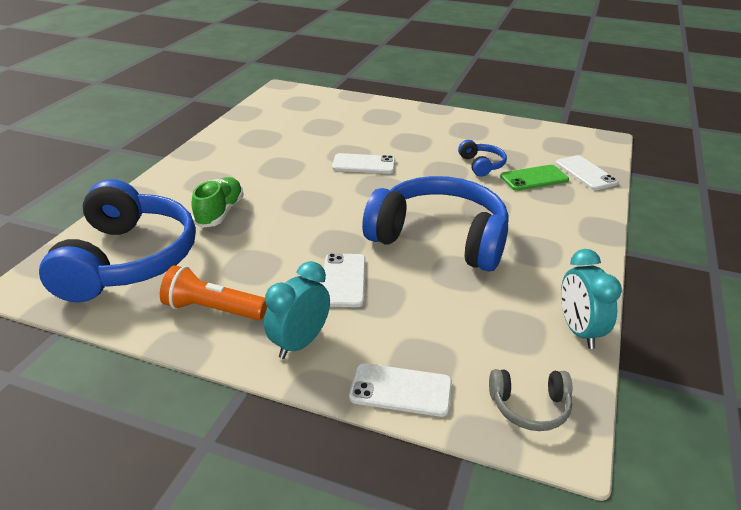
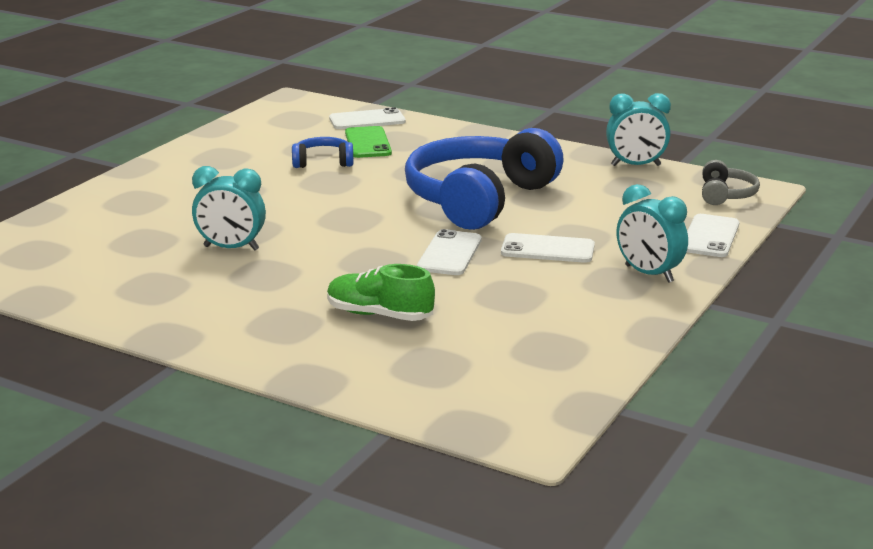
camera: 80 degrees left, 10 degrees down
(128, 260) = (480, 372): blue headphones -> none
(212, 309) = (591, 316): orange flashlight -> none
(318, 152) = (231, 248): none -> turquoise clock
(364, 164) = (285, 223): white phone -> white phone (449, 253)

